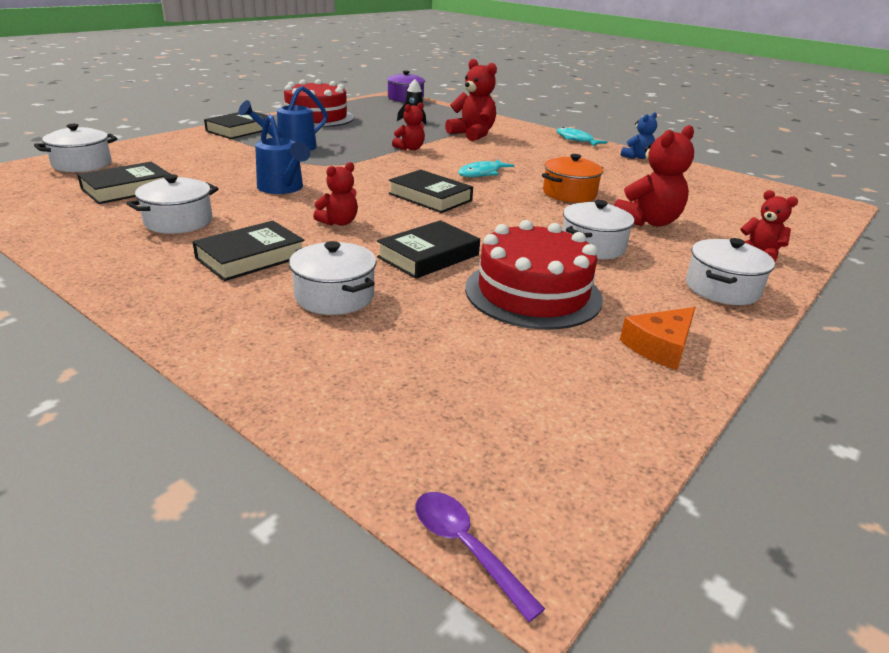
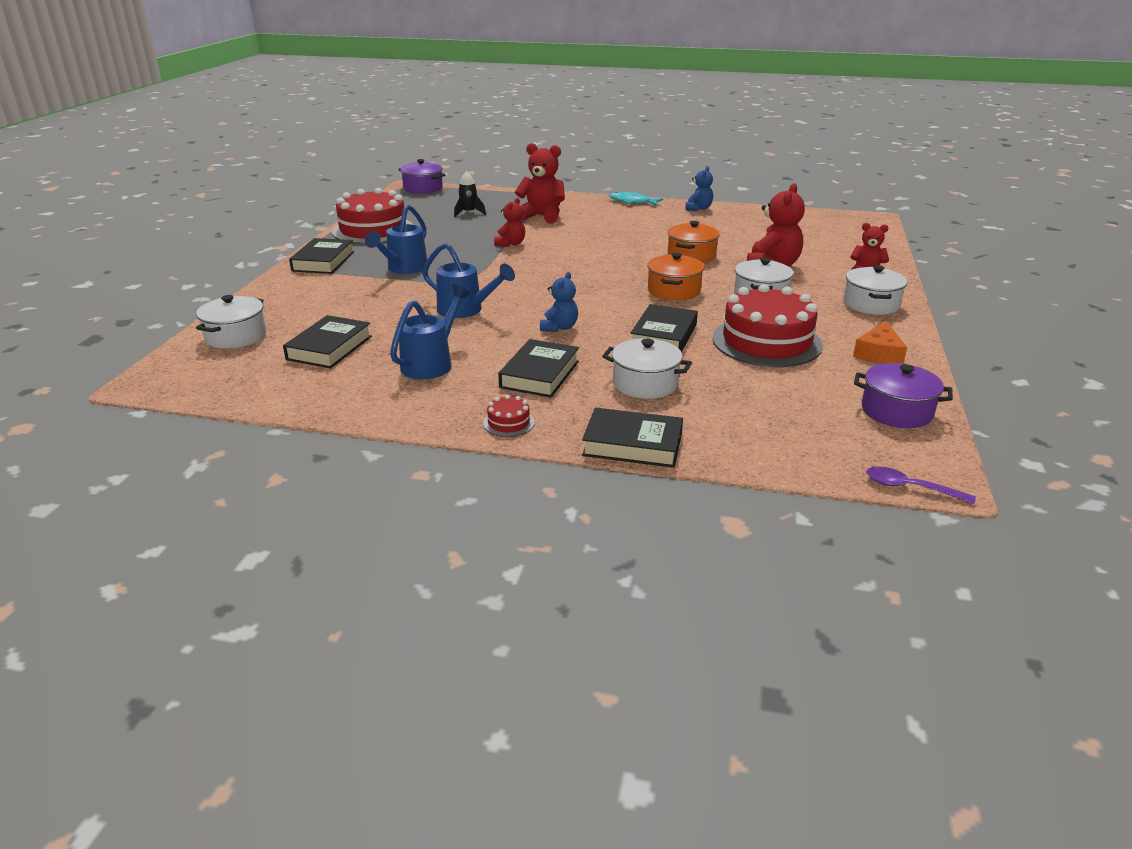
camera: 25 degrees left, 0 degrees up
(146, 292) = (508, 423): none -> red cake
(178, 222) = (431, 363): white pot -> blue watering can
(339, 222) = (559, 327): red teddy bear -> blue teddy bear
(430, 197) = (595, 286): black book -> black book (632, 444)
(482, 173) = (603, 254): turquoise fish -> none
(503, 219) = (674, 290): none -> orange pot
(591, 427) = (896, 411): none -> purple pot

